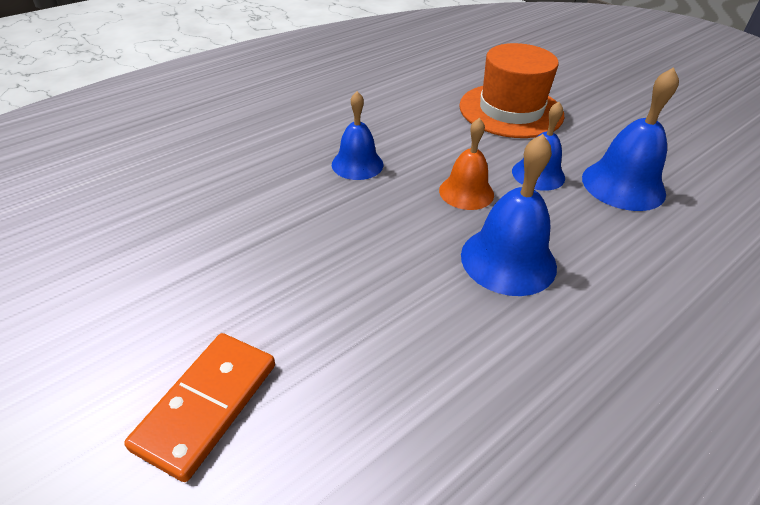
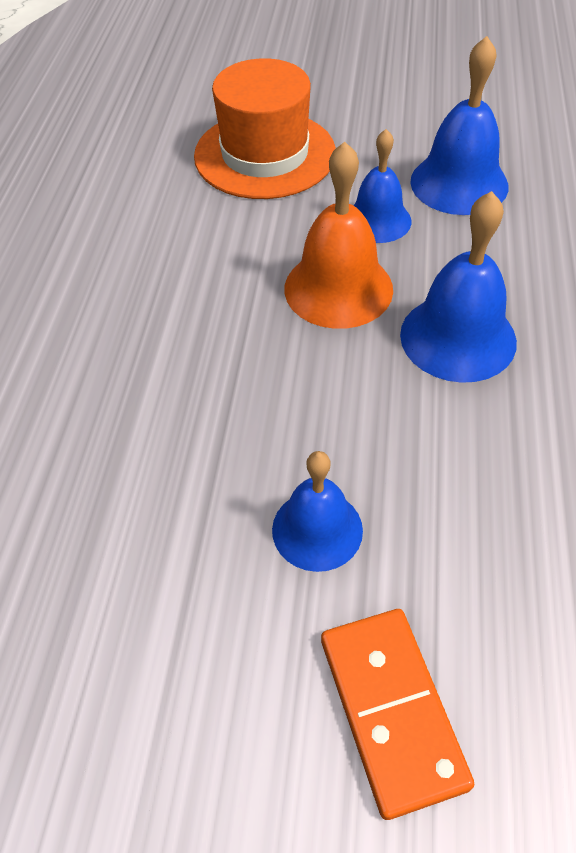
camera: 40 degrees left, 10 degrees up
(357, 164) = (189, 332): blue bell -> blue bell (317, 529)
(466, 192) = (338, 288): orange bell -> orange bell, size x1.51

